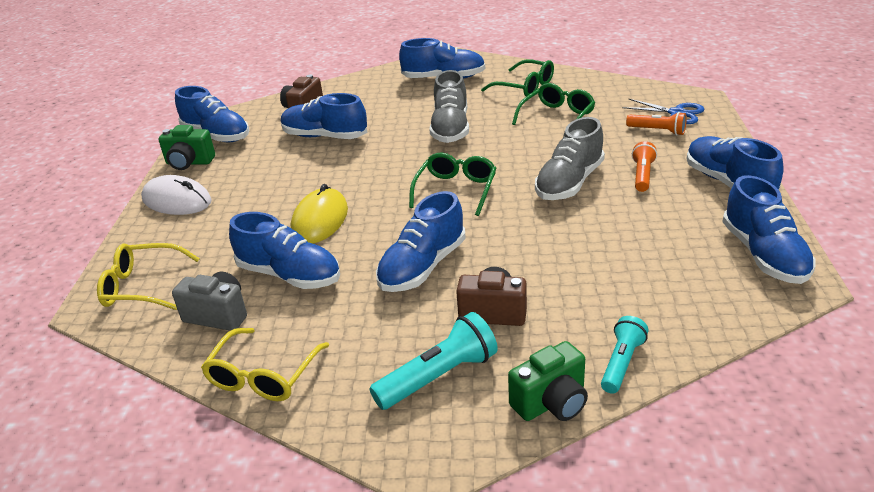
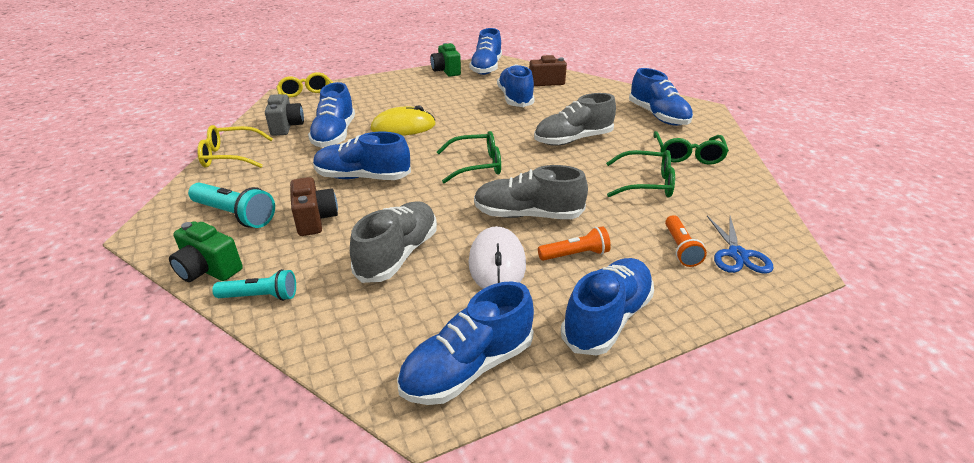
camera: 60 degrees right, 0 degrees up
(177, 200) = (401, 81): white mouse -> white mouse (497, 263)
(593, 265) = (398, 255): none -> grey shoe

